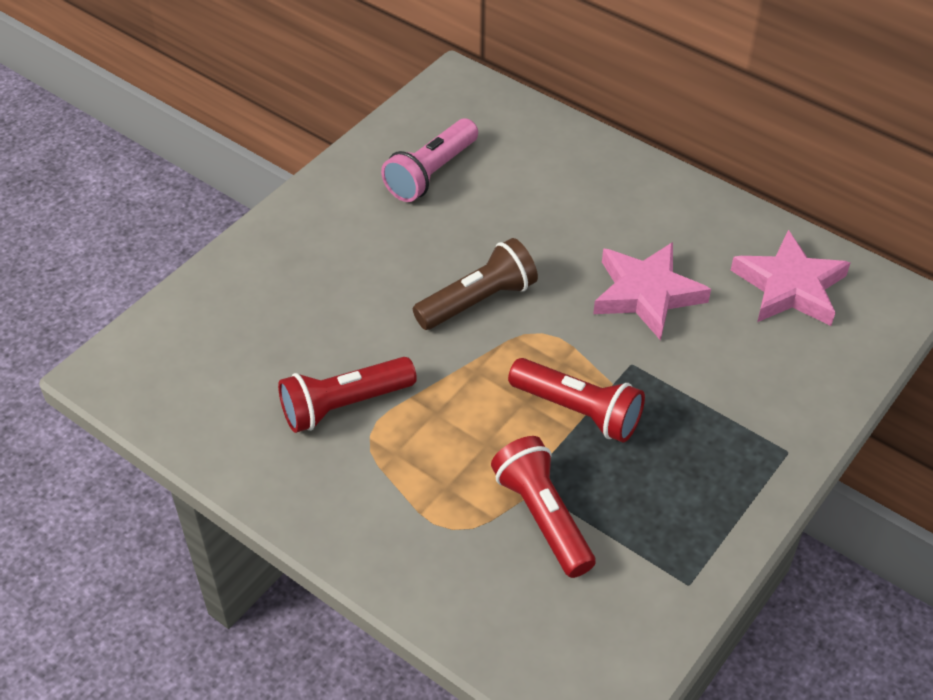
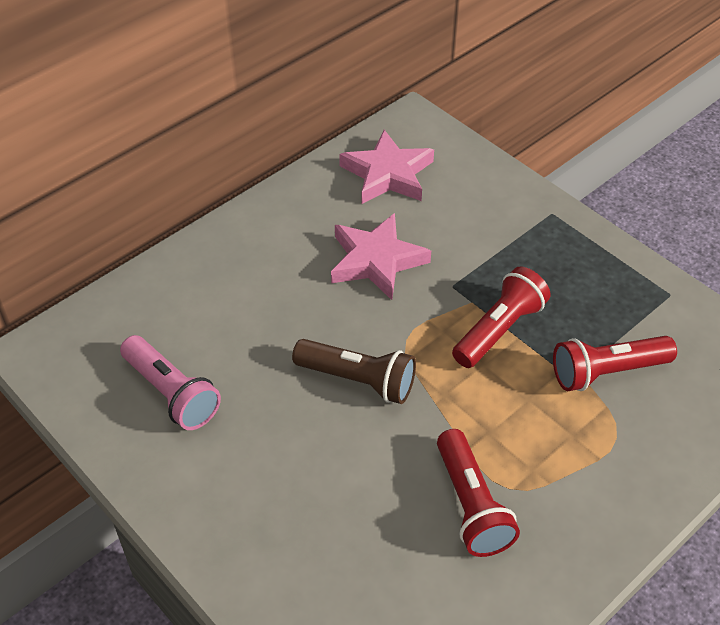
camera: 80 degrees left, 0 degrees up
(478, 301) = (358, 380): brown flashlight -> brown flashlight turned 135 degrees clockwise

